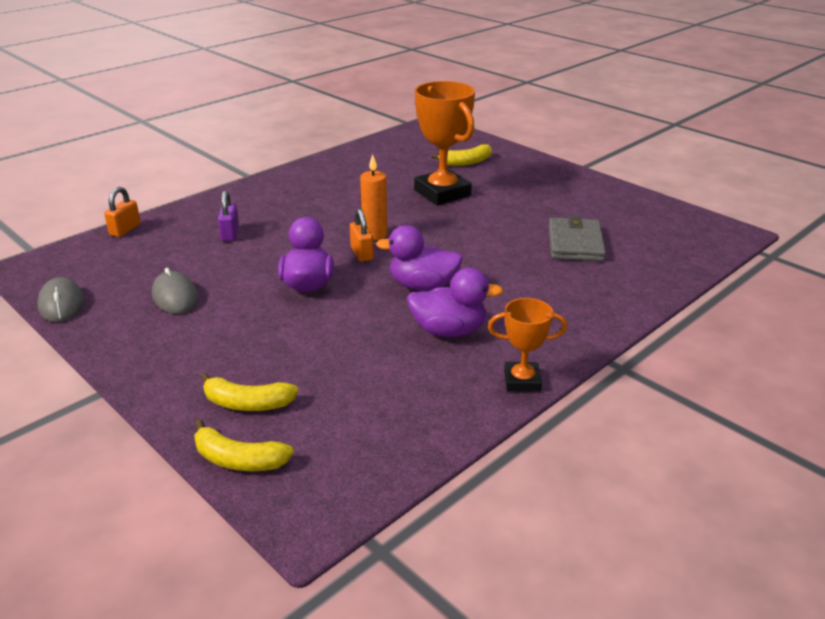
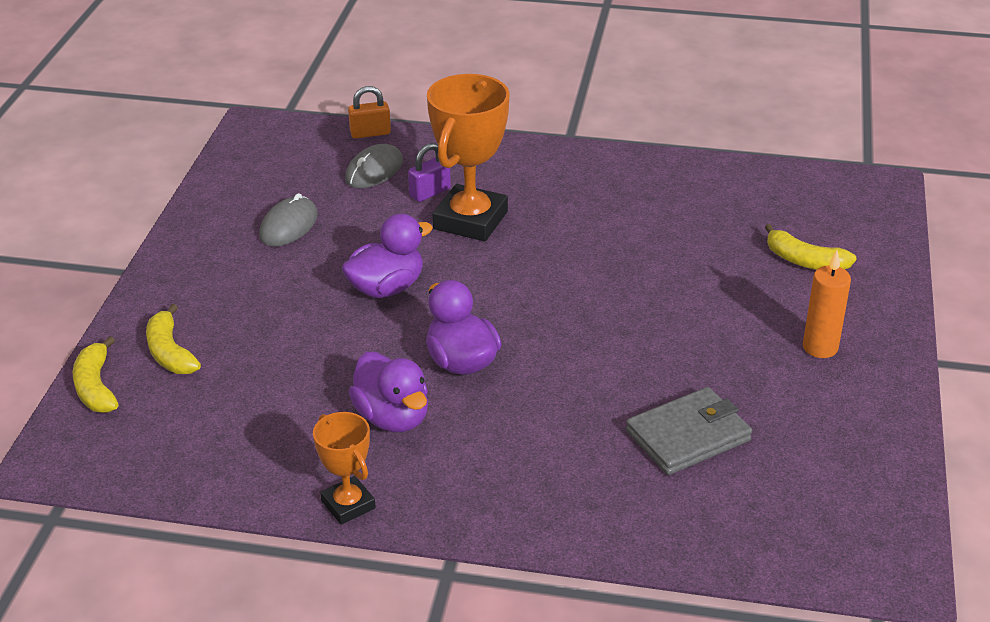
camera: 55 degrees right, 5 degrees up
(61, 303) = (220, 177): grey mouse -> grey mouse (374, 170)
(362, 253) = (484, 291): orange padlock -> none
(375, 235) = (533, 280): orange candle -> orange candle (820, 347)
(442, 193) = (693, 280): orange trophy -> orange trophy (470, 220)

